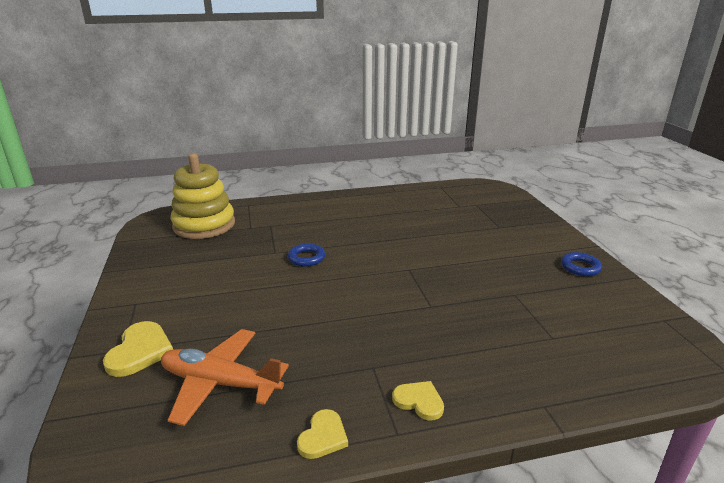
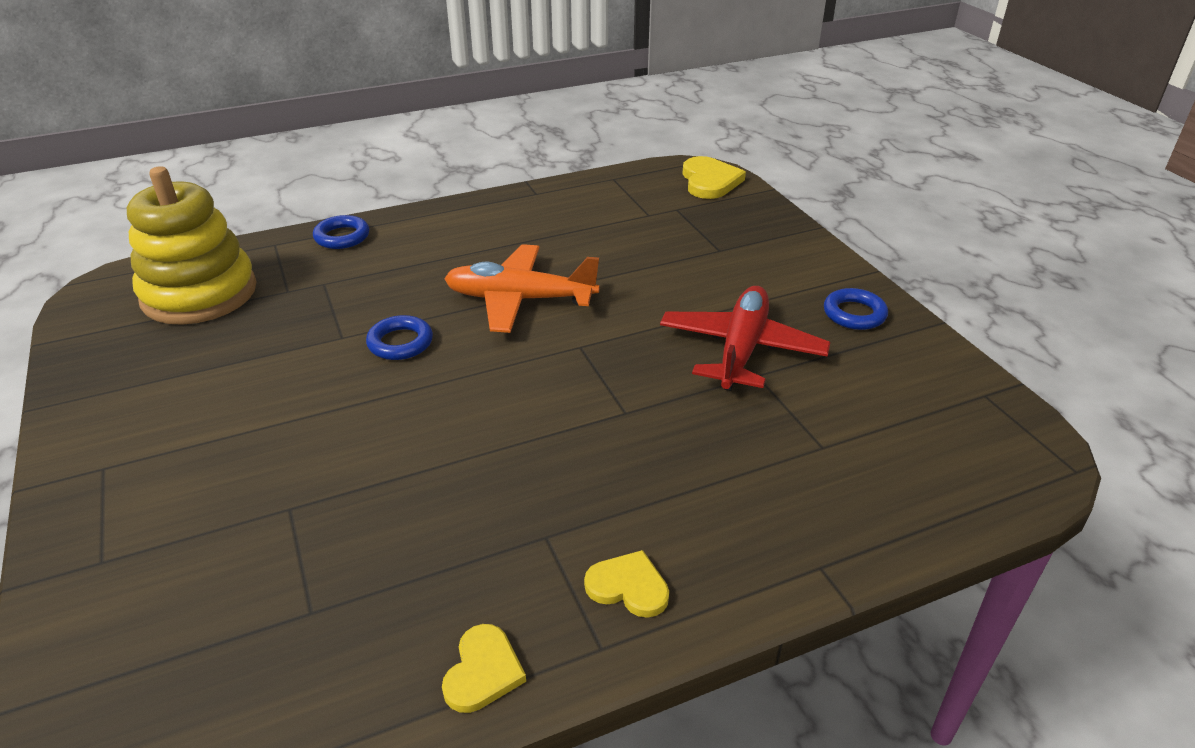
camera: 10 degrees left, 10 degrees up
(140, 351) = (133, 560): yellow heart -> yellow heart (709, 181)
(220, 383) = (291, 601): orange plane -> orange plane (520, 299)
(284, 204) = (342, 237): none -> blue ring
(506, 280) = (741, 349): none -> red plane

